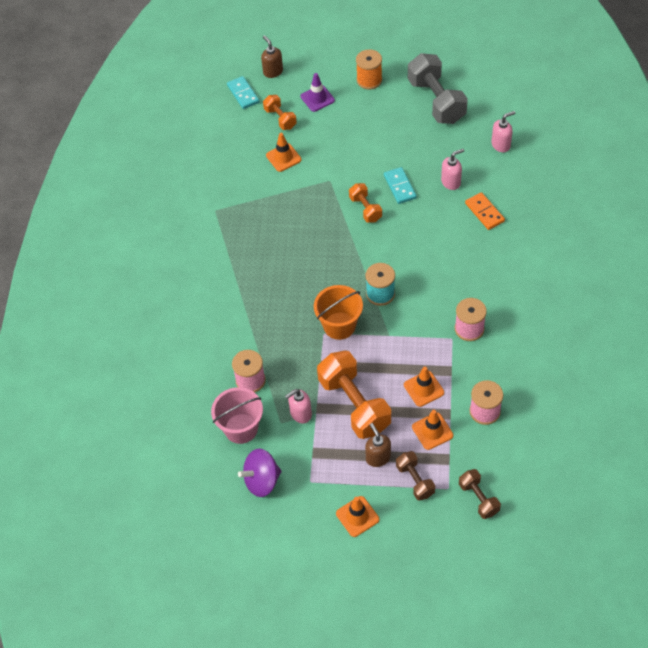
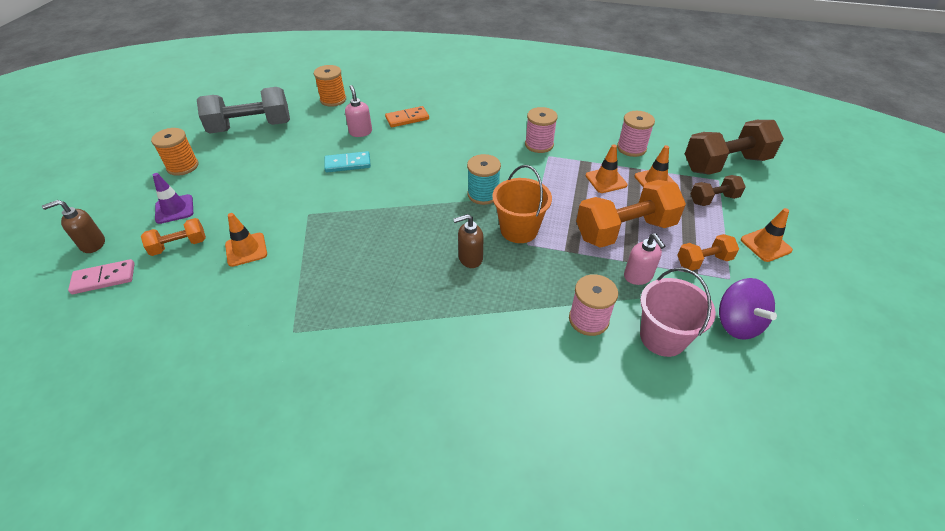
camera: 85 degrees left, 10 degrees down
(243, 94) = (104, 278): turquoise domino -> pink domino
(365, 209) = (364, 191): orange dumbbell -> orange dumbbell (703, 261)
(378, 457) = (690, 221): brown soap dispenser -> brown soap dispenser (470, 258)
(478, 498) = (725, 164): brown dumbbell -> brown dumbbell, size x1.91
(501, 145) = (333, 100): pink soap dispenser -> orange spool

